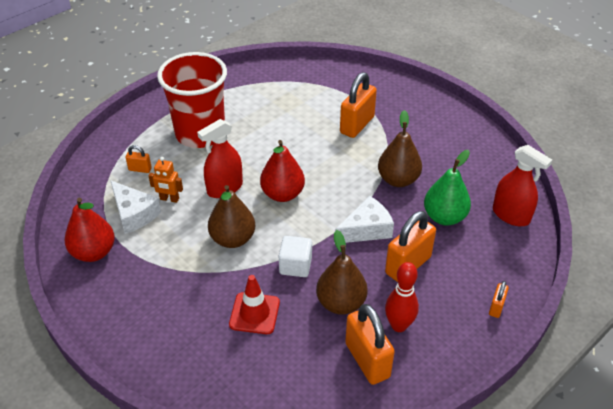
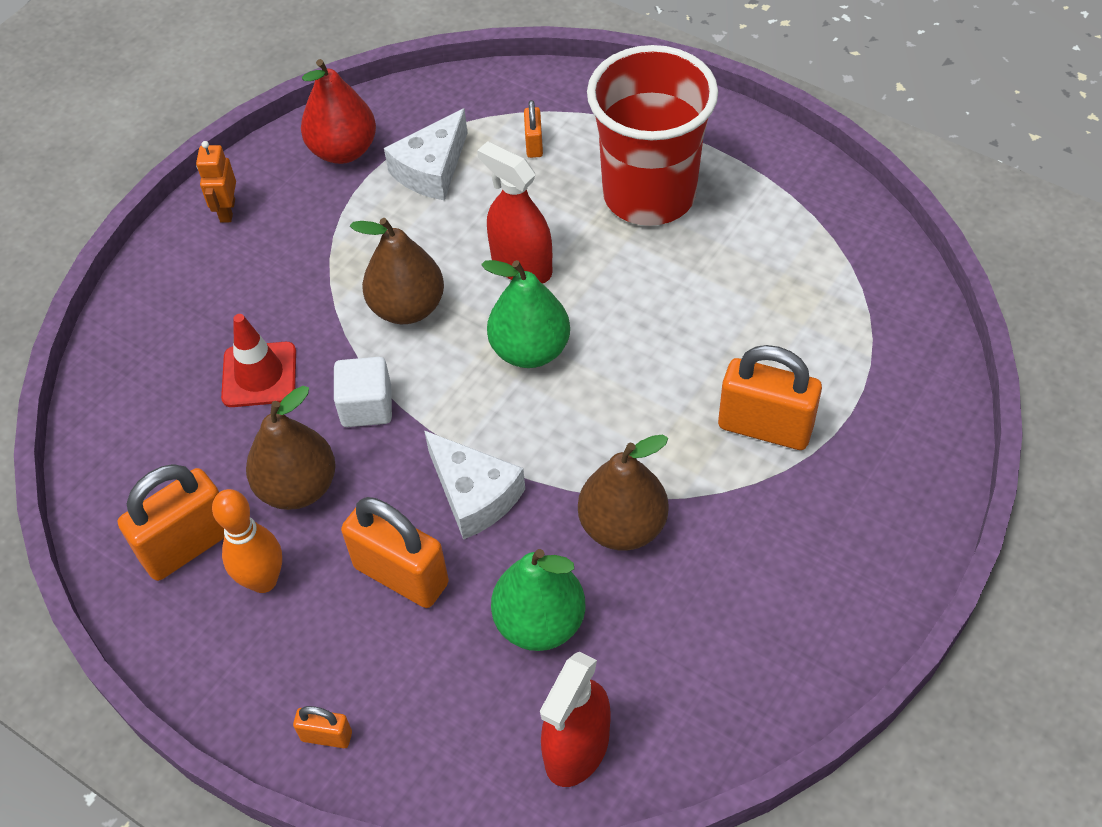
camera: 80 degrees right, 10 degrees up
(169, 199) = (476, 202): orange robot -> orange robot (227, 211)
(282, 194) = (530, 350): red pear -> green pear
(399, 325) = (263, 580): red bowling pin -> orange bowling pin

